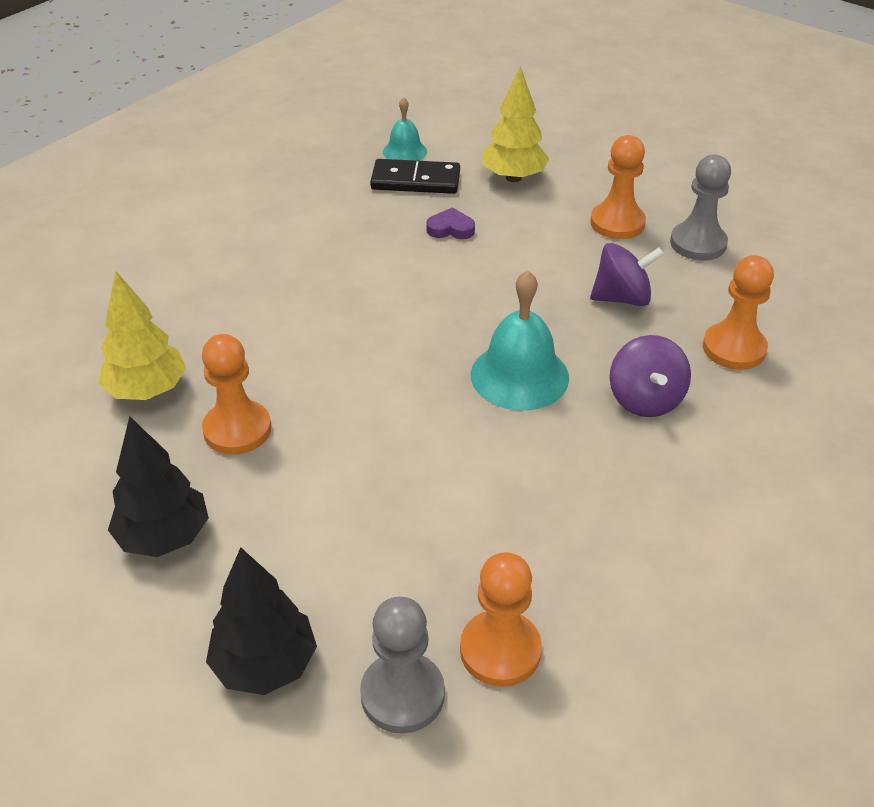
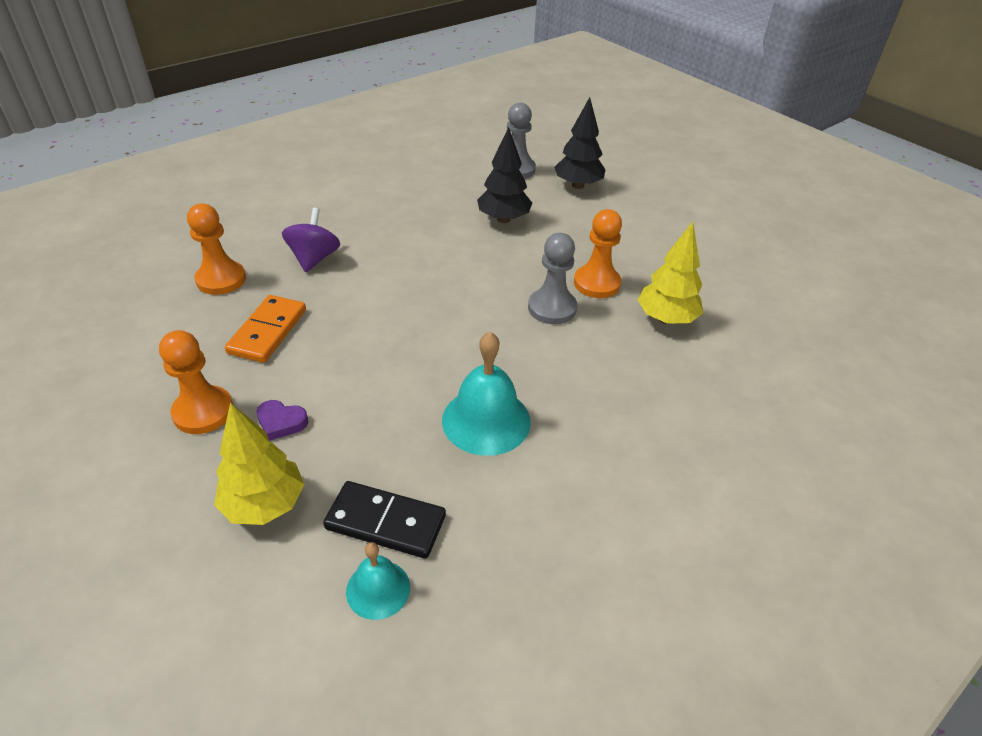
camera: 170 degrees left, 0 degrees up
(164, 537) = (635, 236): black tree -> black tree (503, 219)
(450, 229) = (377, 435): purple heart -> purple heart (281, 422)
(500, 650) = (467, 175): orange pawn -> none
(519, 375) = (389, 286): turquoise bell -> turquoise bell (486, 420)
(622, 298) = (268, 331): purple spinning top -> orange domino
(698, 243) = (150, 373): grey pawn -> grey pawn (552, 308)

